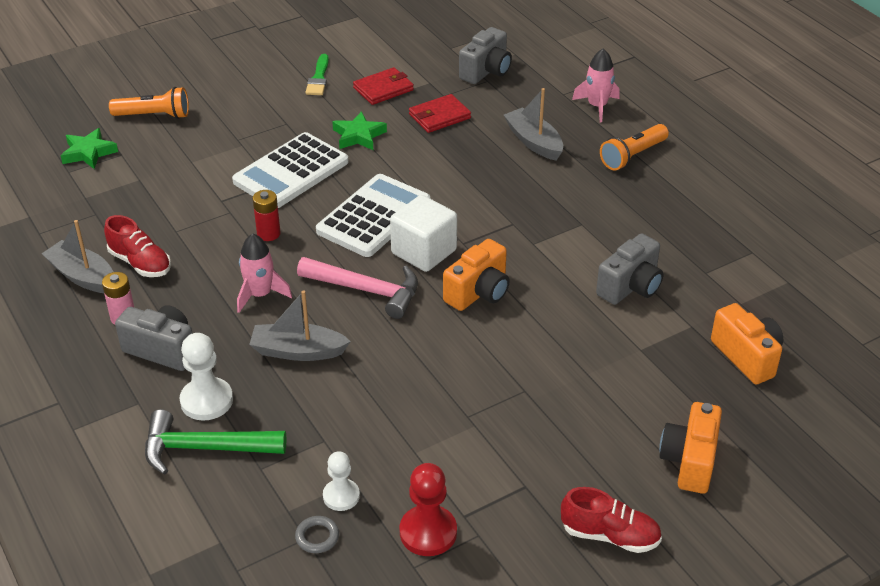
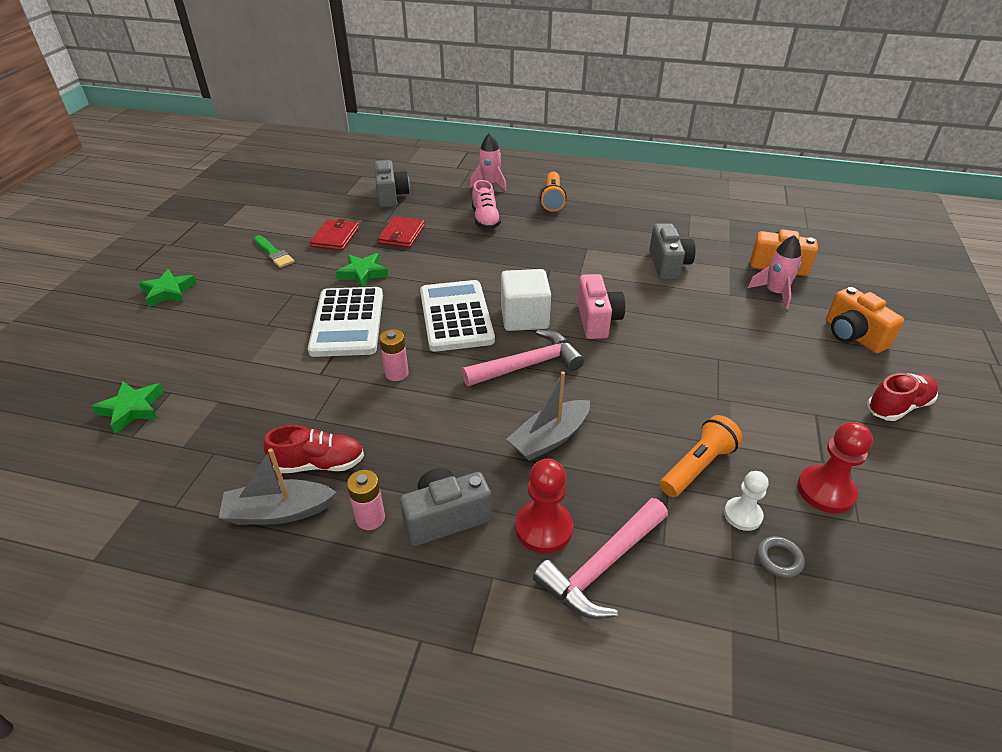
camera: 45 degrees left, 0 degrees up
(154, 115) = (160, 347): orange flashlight -> orange flashlight (697, 466)
(205, 448) = (602, 566): green hammer -> pink hammer
(206, 401) = (543, 528): white pawn -> red pawn
(209, 72) = (168, 292): none -> green star
(260, 294) = (458, 419): pink rocket -> pink rocket (774, 293)
(268, 234) = (396, 373): red battery -> pink battery
(479, 292) = (597, 320): orange camera -> pink camera
(534, 142) = (485, 219): grey boat -> pink shoe

